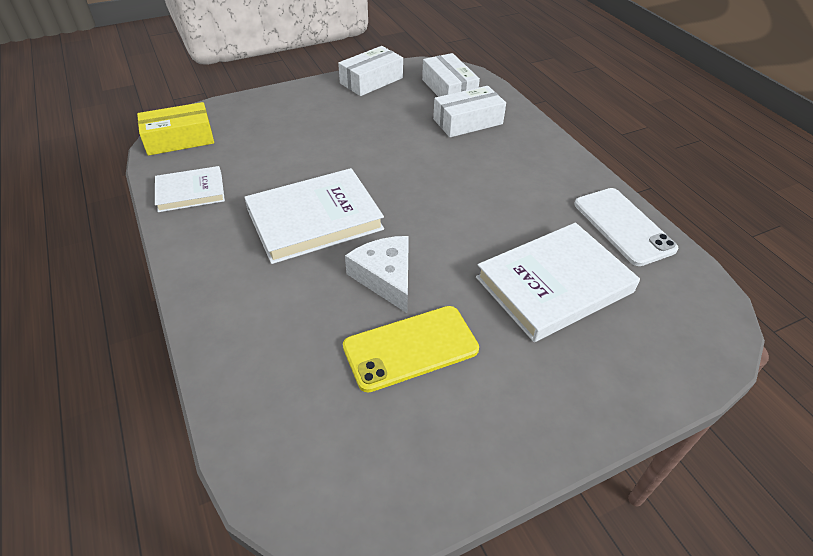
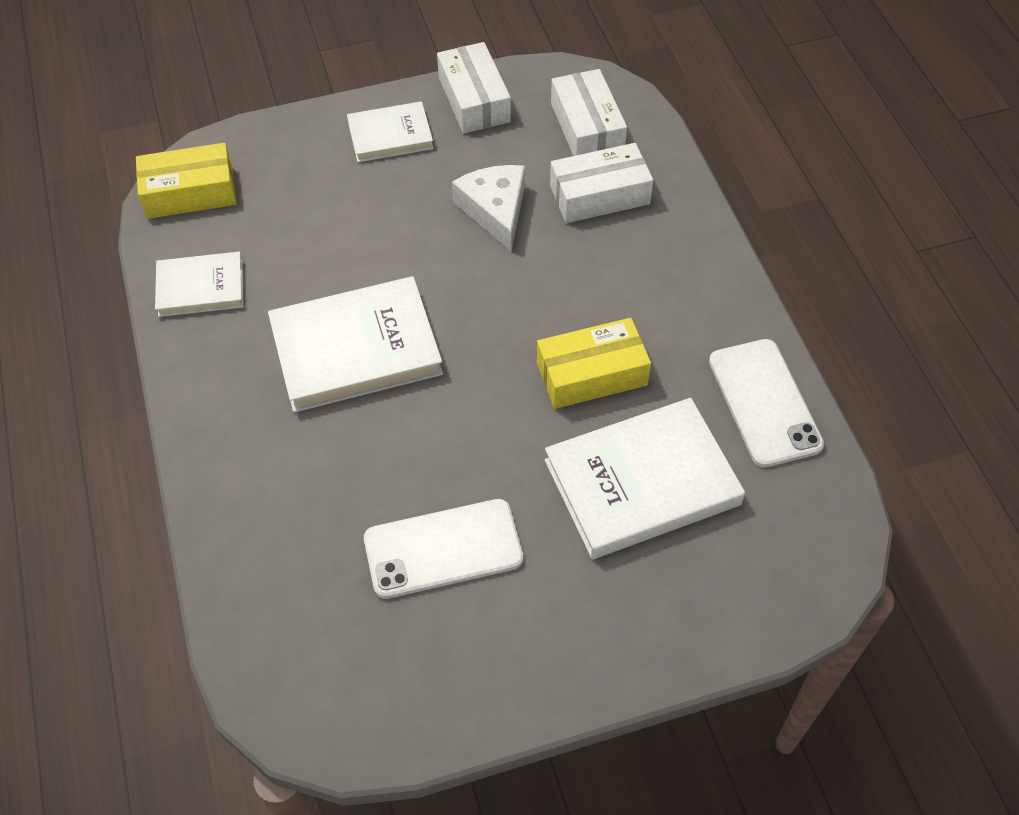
camera: 10 degrees right, 10 degrees up
(319, 101) = (390, 135): none -> white book
(371, 80) = (474, 100): white box -> white box turned 75 degrees counterclockwise
(386, 277) = (432, 447): white cheese -> white cheese (495, 210)
(411, 348) = (443, 549): yellow phone -> white phone
(494, 220) = (591, 374): none -> yellow box

